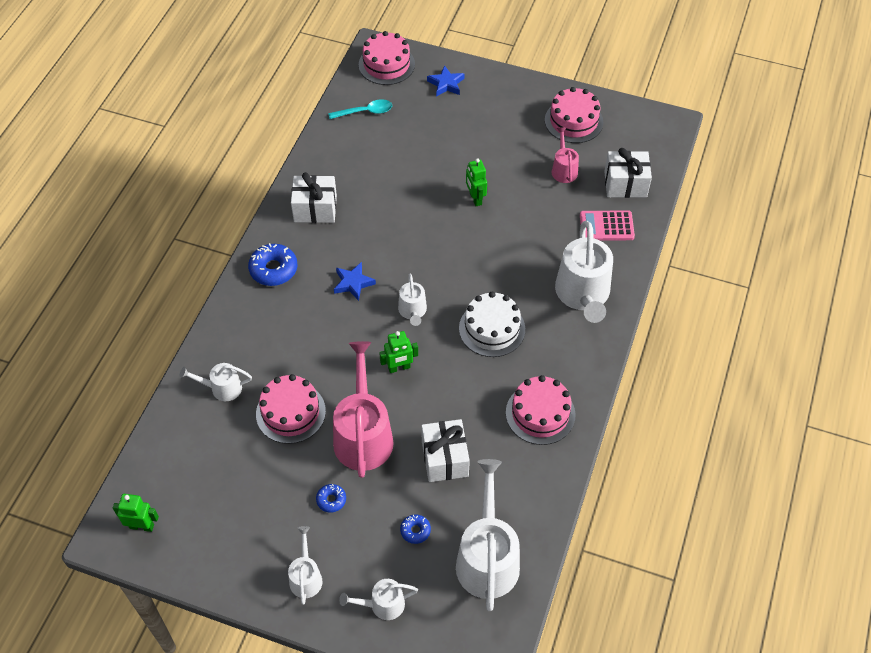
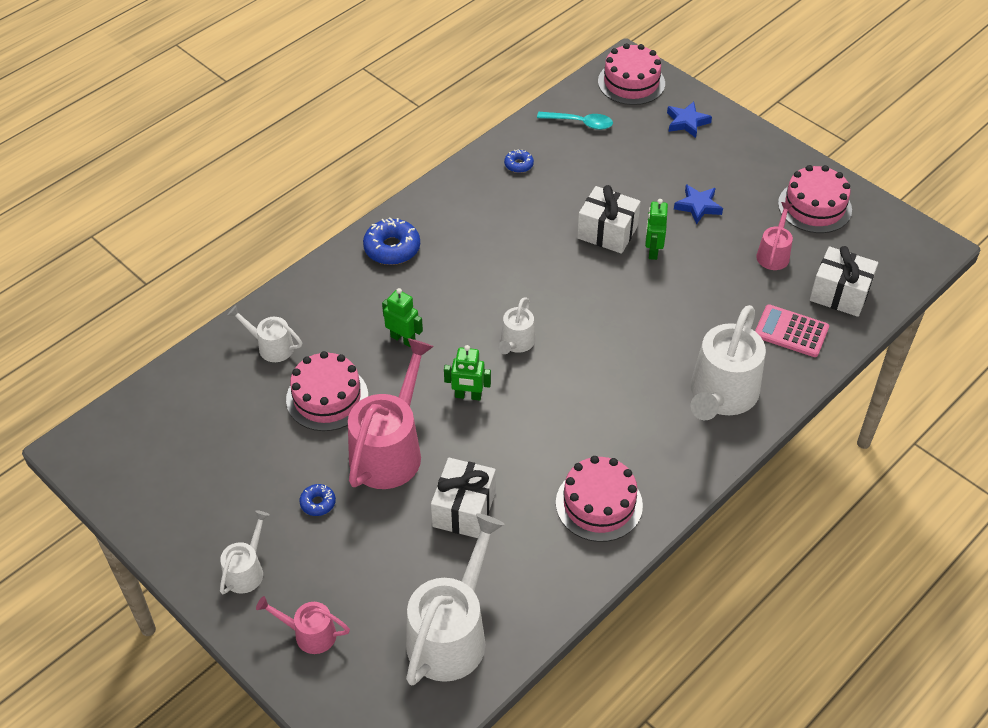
camera: 25 degrees right, 5 degrees down
(142, 526) = (114, 451): green robot -> green robot (403, 339)
(315, 209) = (470, 203): white gift -> white gift (607, 232)
(353, 283) = (468, 291): blue star -> blue star (698, 206)
(382, 605) = (310, 634): white watering can -> pink watering can
(415, 531) = (389, 572): blue donut -> blue donut (518, 165)
(492, 328) = (594, 393): white cake -> none

